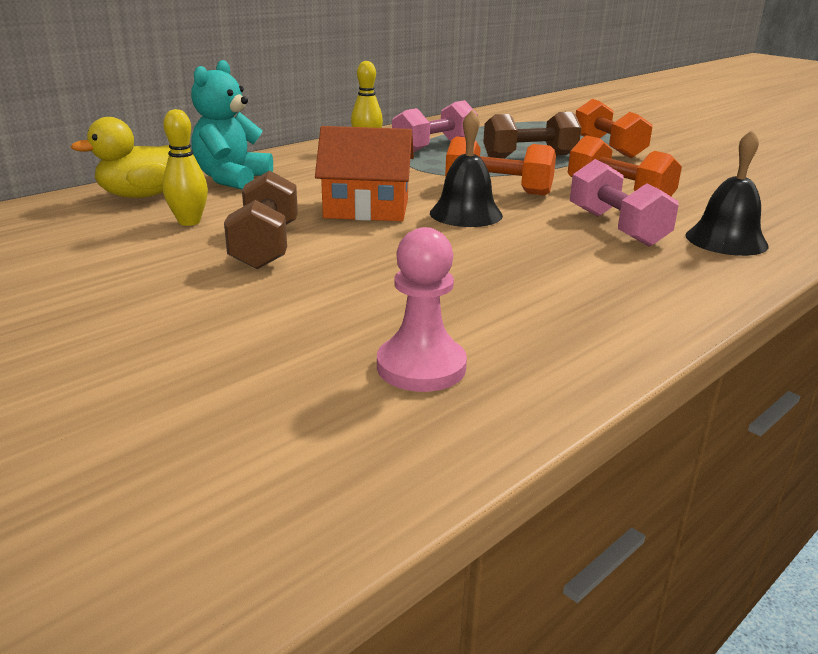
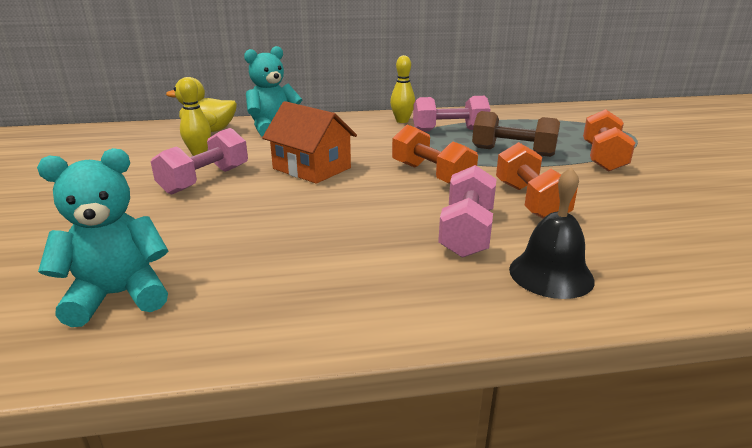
camera: 35 degrees right, 0 degrees up
(265, 246) = (205, 180): brown dumbbell -> pink dumbbell
(421, 367) = (119, 296): pink pawn -> turquoise teddy bear
(466, 214) = (370, 189): black bell -> none

